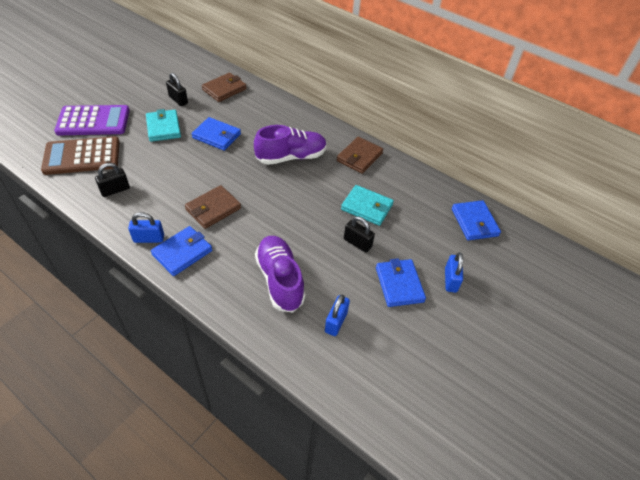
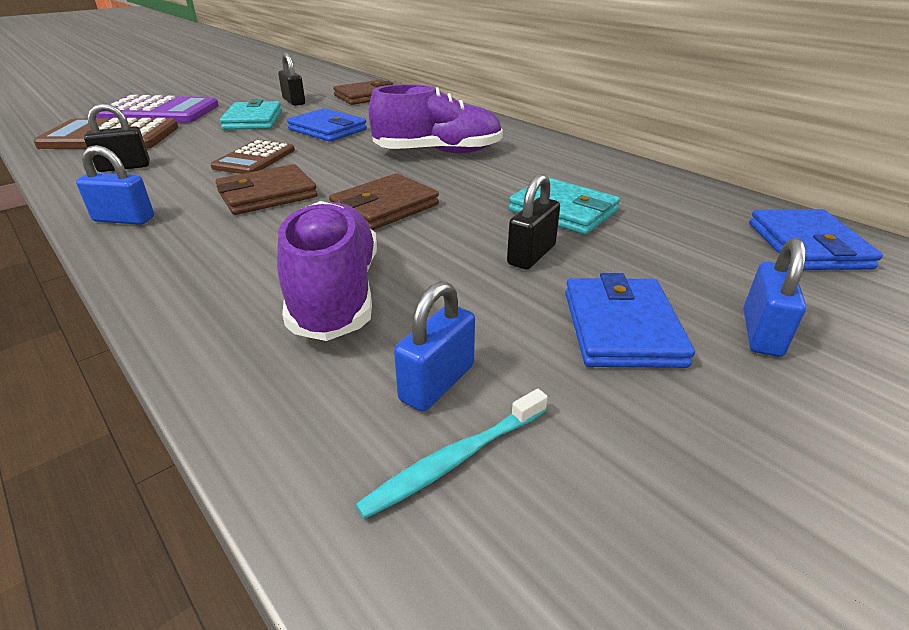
camera: 15 degrees right, 15 degrees down
(182, 252) = (167, 240): blue wallet -> none
(188, 174) = (255, 159): none -> brown calculator
(350, 353) = (454, 460): none -> turquoise toothbrush
(357, 243) = (531, 255): black padlock -> black padlock turned 75 degrees clockwise
(359, 157) = (561, 158): brown wallet -> brown wallet (385, 207)

